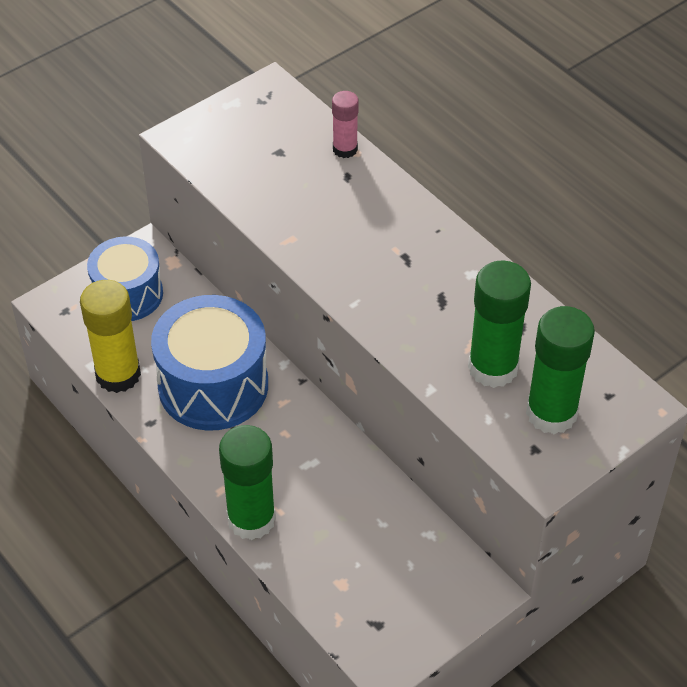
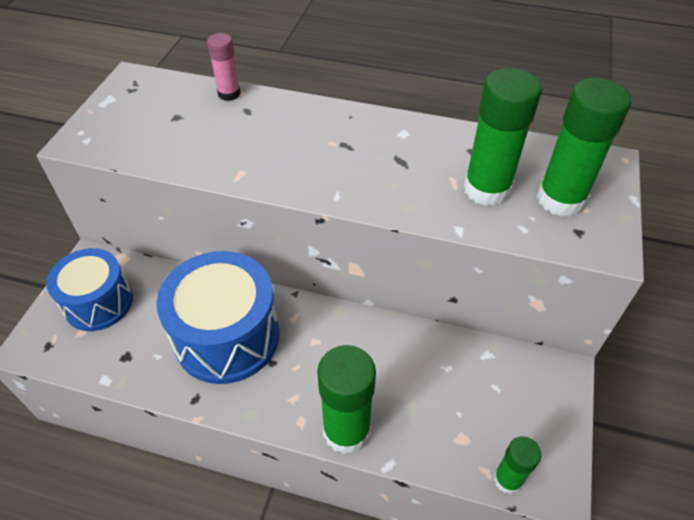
camera: 35 degrees left, 0 degrees up
(118, 375) = (136, 374): yellow glue stick -> none
(350, 634) = (507, 479): none -> green glue stick

